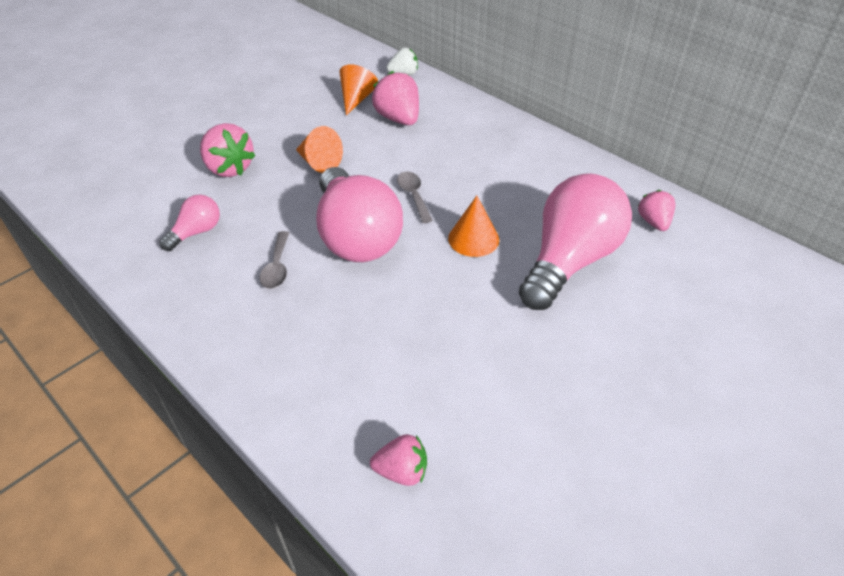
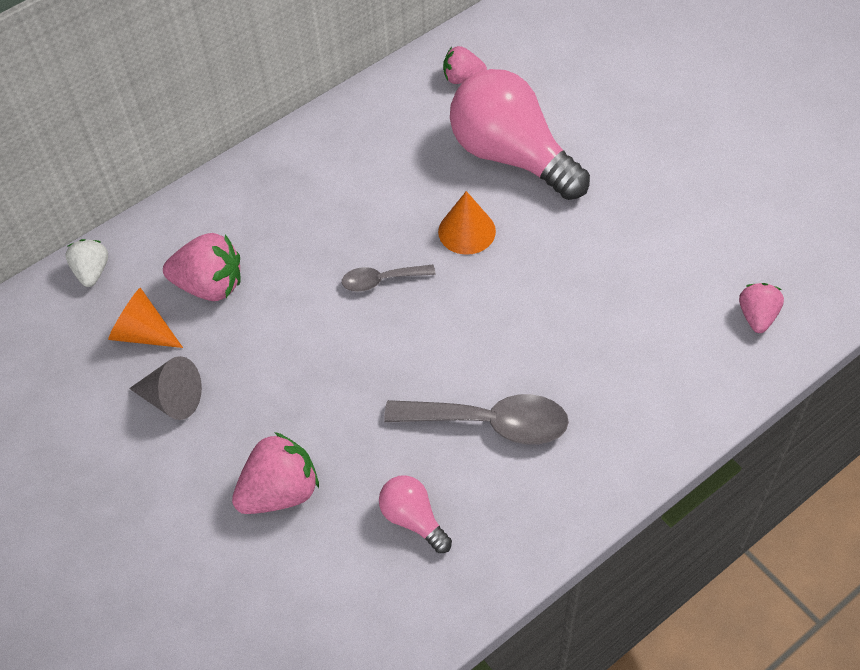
camera: 80 degrees left, 10 degrees up
(277, 267) = (490, 423): grey spoon -> grey spoon, size x1.80
(305, 116) = (172, 399): none -> grey cone
(319, 162) = (291, 381): orange cone -> none
(356, 236) = (447, 342): pink light bulb -> none
(398, 119) = (210, 285): pink strawberry -> pink strawberry turned 150 degrees counterclockwise

